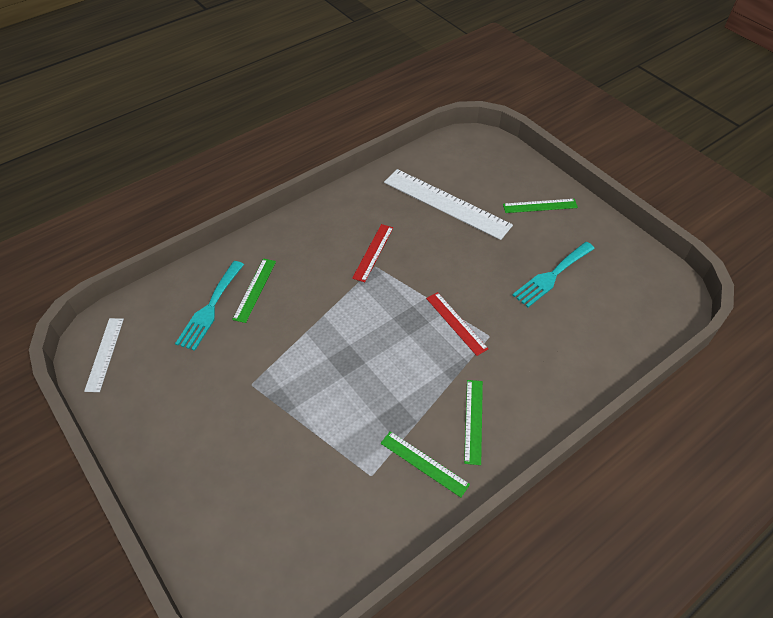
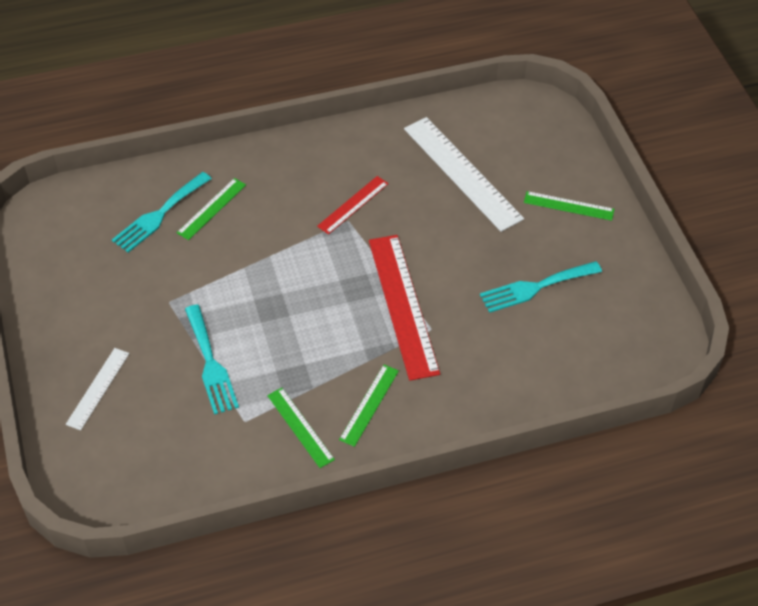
camera: 20 degrees right, 0 degrees up
(105, 354) = (42, 230): white ruler -> white ruler (98, 388)
(315, 430) = (210, 364): none -> turquoise fork
(456, 323) = (403, 305): red ruler -> red ruler, size x1.88

